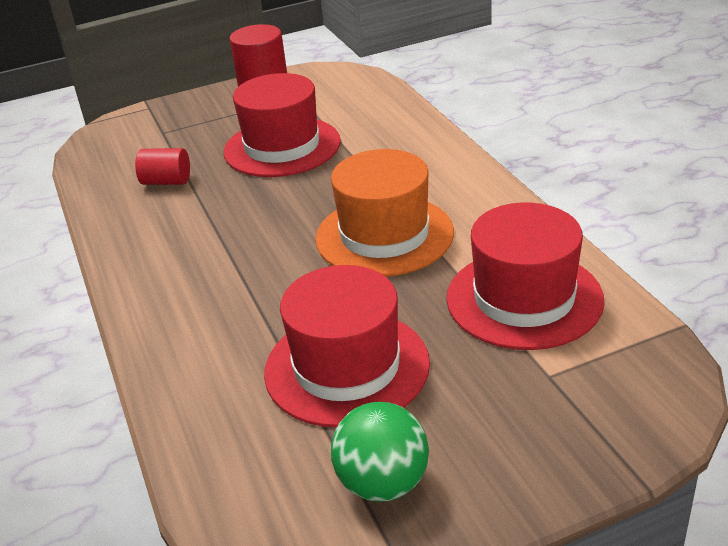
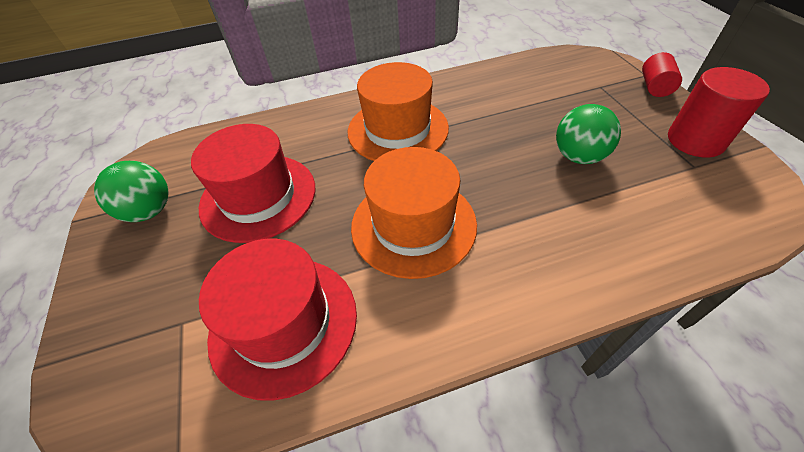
camera: 95 degrees right, 15 degrees up
(166, 181) = (518, 96): red cylinder -> red cylinder (654, 87)
(217, 265) = (398, 129): none -> orange hat
(282, 147) = (578, 156): red hat -> green ball

